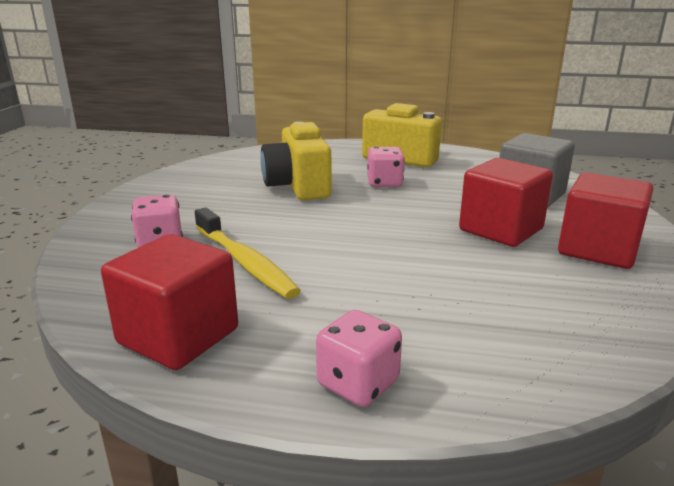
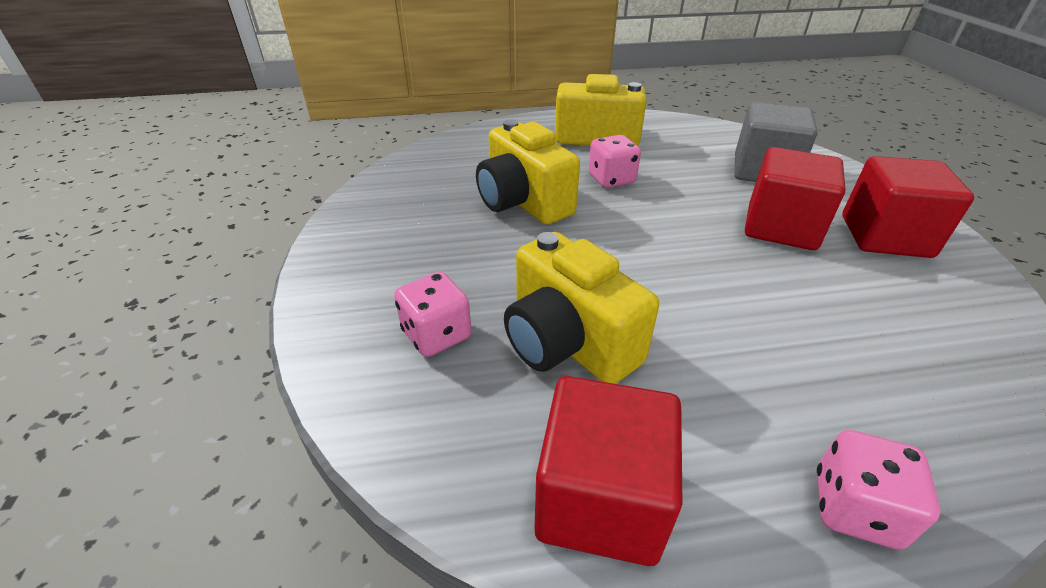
camera: 20 degrees left, 15 degrees up
(244, 261) = (568, 343): yellow toothbrush -> yellow camera

